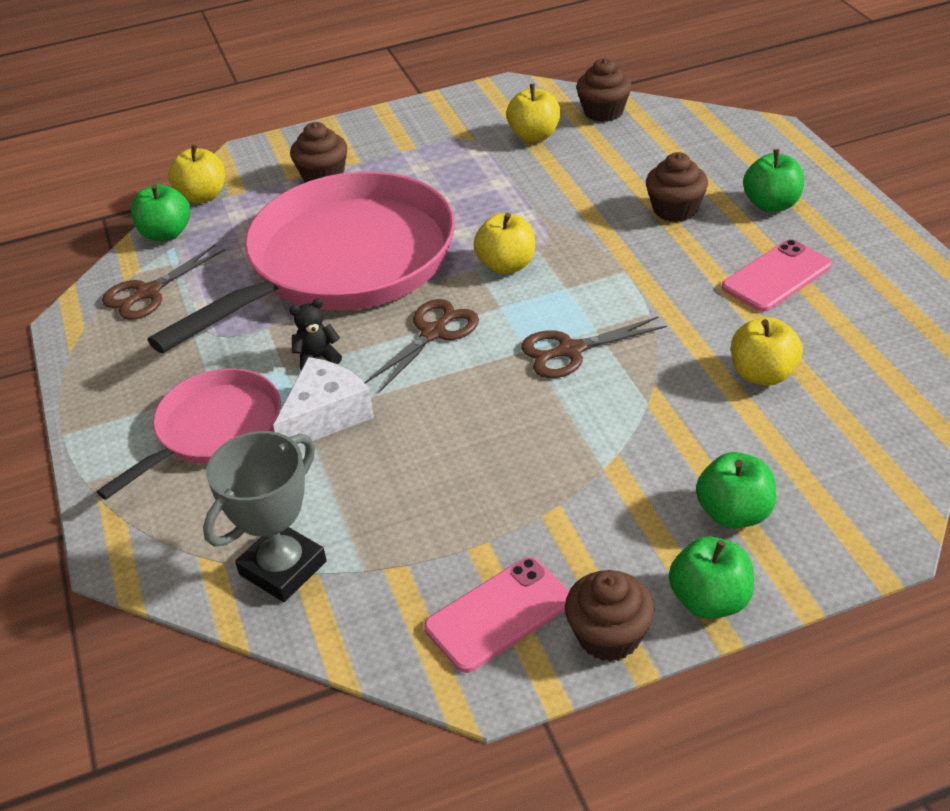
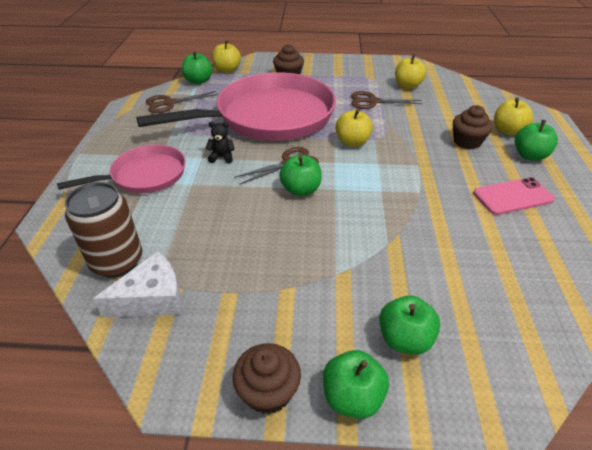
camera: 20 degrees right, 0 degrees up
(283, 568) = (117, 261): grey trophy -> brown can
(325, 416) = (203, 187): white cheese -> white cheese (152, 298)
(478, 368) = (301, 190): none -> green apple
(499, 614) = (210, 343): pink phone -> none
(570, 350) = (359, 198): brown scissors -> brown scissors (372, 101)
(603, 112) = (452, 84): brown cupcake -> none
(762, 374) = (473, 252): yellow apple -> yellow apple (507, 131)

